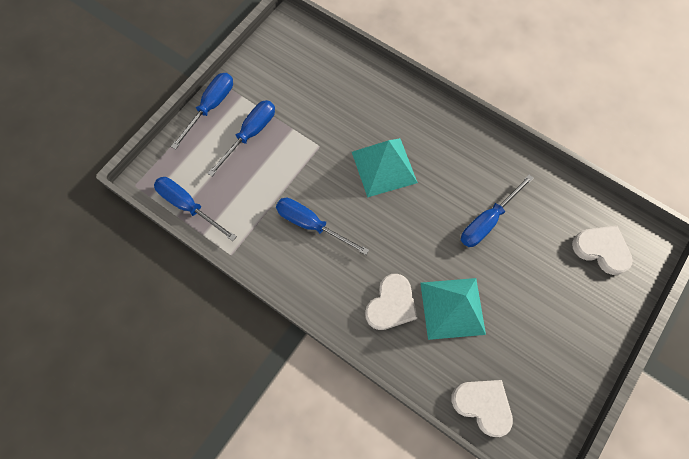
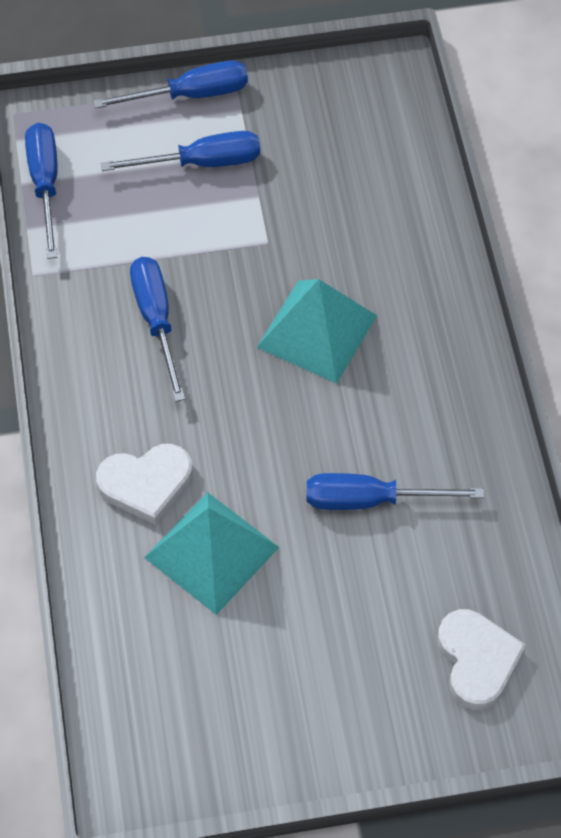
camera: 45 degrees right, 10 degrees down
(482, 405) = (123, 679): white heart -> none

